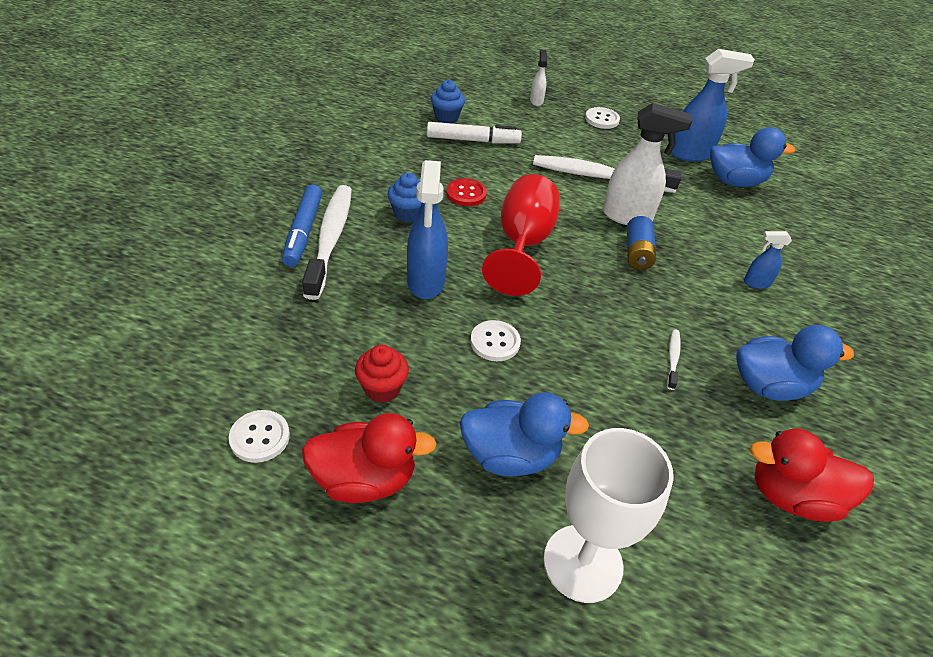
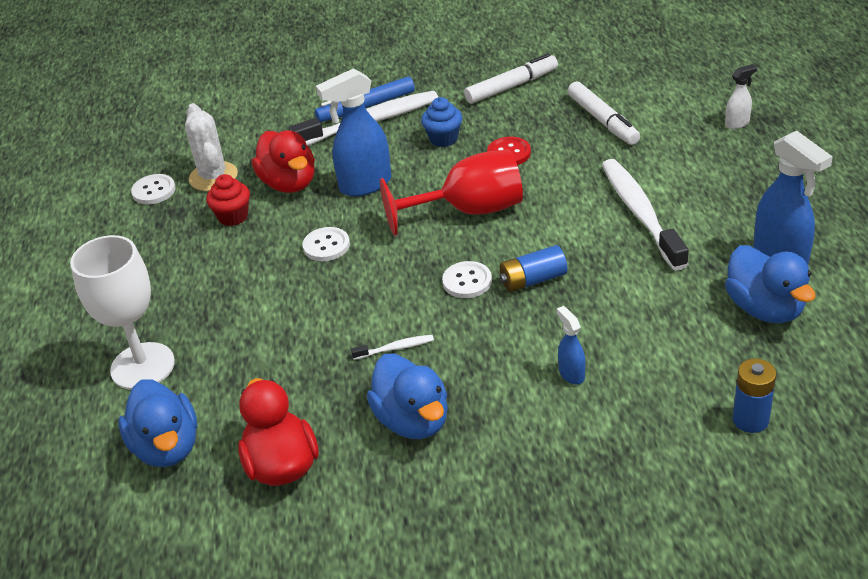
camera: 70 degrees right, 5 degrees down
(292, 377) = (213, 177): none -> white cactus
(365, 479) = (149, 245): red duck -> red duck (289, 183)
(376, 153) = (511, 86): none -> white marker
(446, 117) = (622, 91): blue cupcake -> none
(510, 455) = (214, 298): blue duck -> blue duck (167, 447)
(602, 119) = (764, 175): white button -> white button (467, 281)
(628, 216) = (590, 255): white spray bottle -> none
(837, 235) = (750, 420): none -> blue battery

